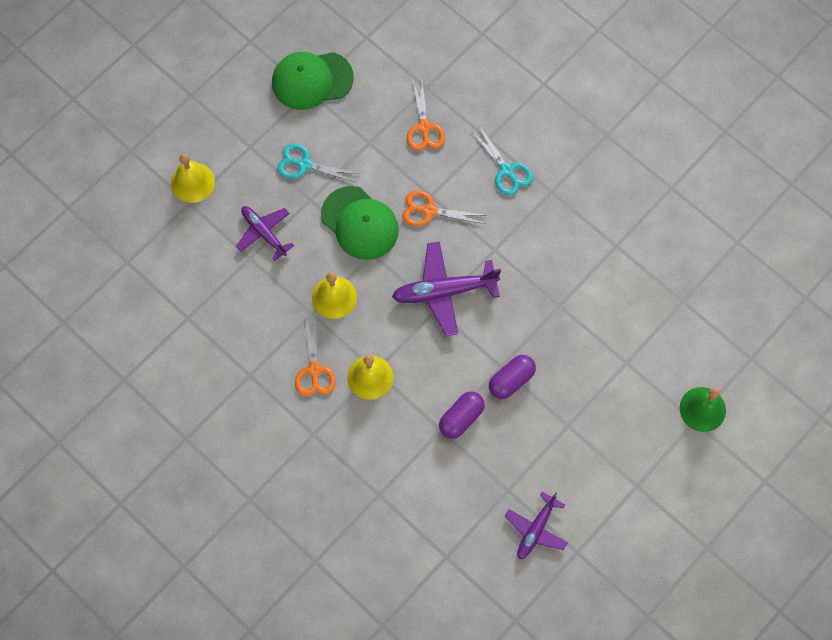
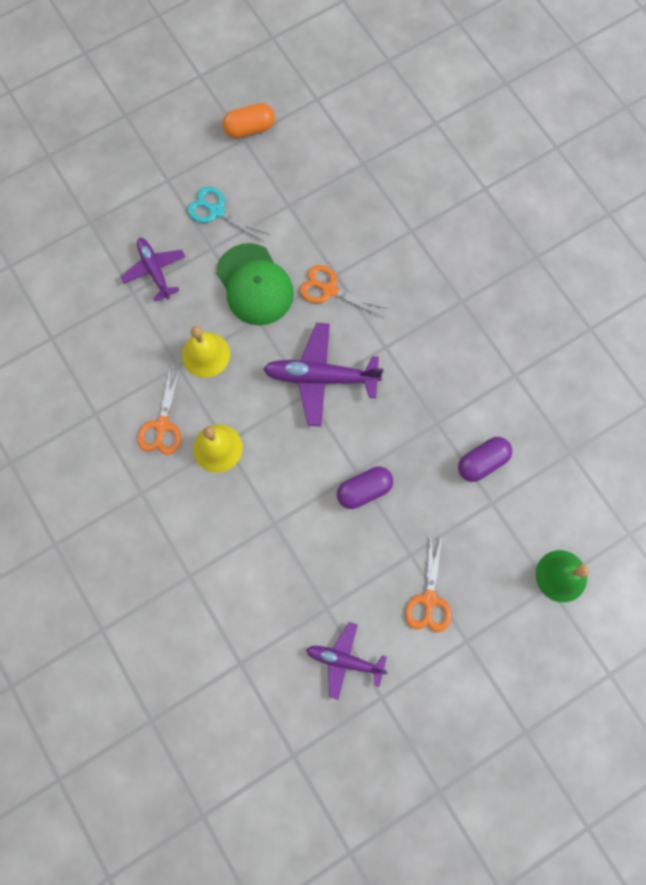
camera: 15 degrees right, 5 degrees up
(192, 182) = (99, 202): yellow bell -> none
(312, 80) = (249, 128): green cap -> orange capsule
(424, 127) = (349, 203): orange scissors -> orange scissors (429, 599)
(461, 418) = (299, 517): purple capsule -> purple capsule (482, 462)
(507, 170) = (421, 268): turquoise scissors -> none
(535, 529) = (344, 660): purple plane -> purple plane turned 60 degrees clockwise

